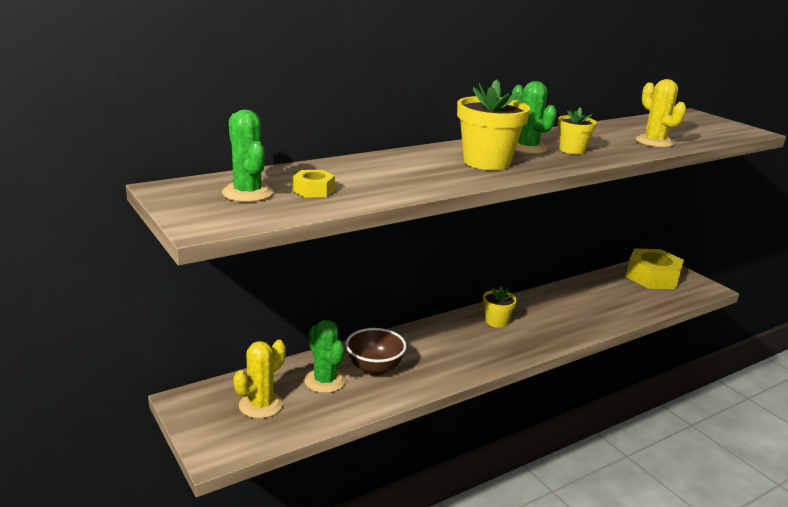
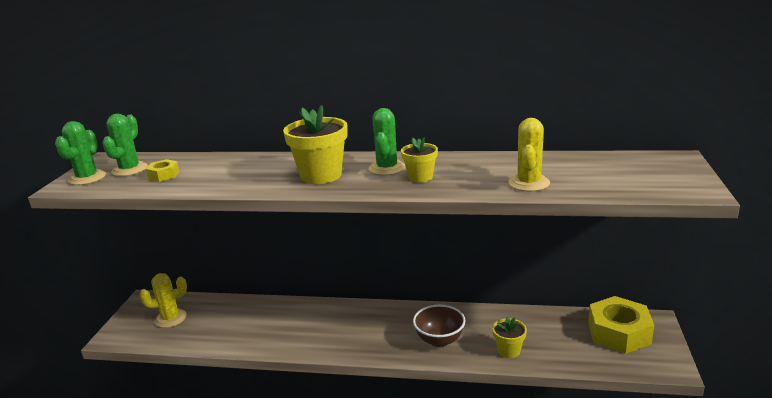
camera: 45 degrees right, 0 degrees up
(325, 381) = (222, 318): green cactus -> green cactus (87, 178)
(374, 368) = (261, 322): brown bowl -> brown bowl (439, 340)
(496, 321) = (397, 320): yellow flower pot -> yellow flower pot (509, 350)

